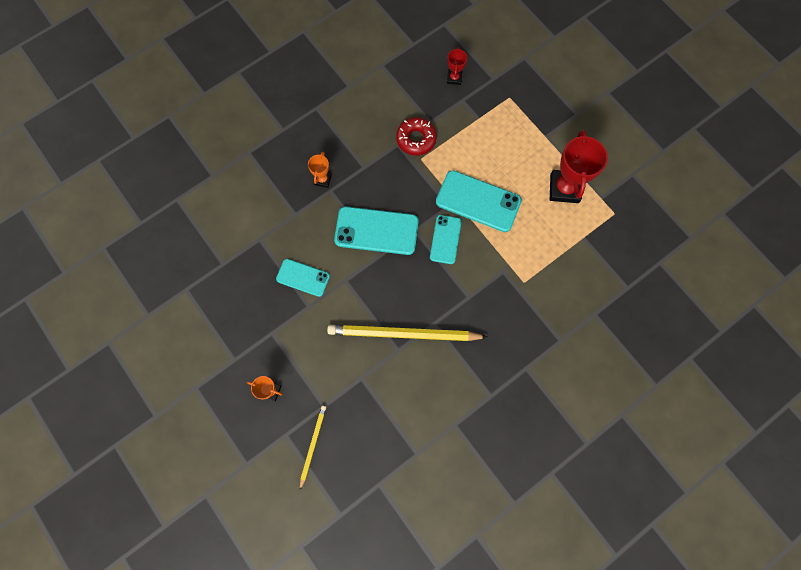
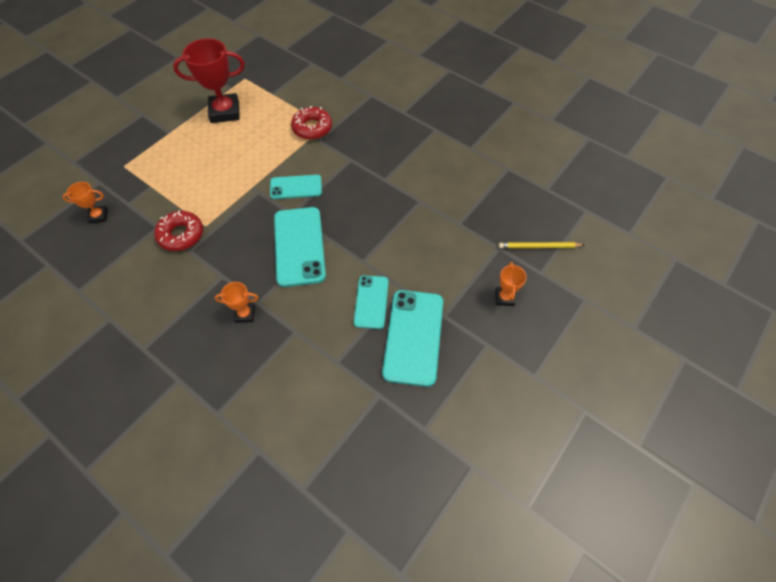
camera: 105 degrees left, 15 degrees down
(403, 334) = (403, 200): yellow pencil -> none
(454, 78) = (98, 216): red trophy -> orange trophy
(478, 201) = (249, 170): turquoise phone -> turquoise phone (413, 337)
(522, 268) = (312, 128): none -> red donut

